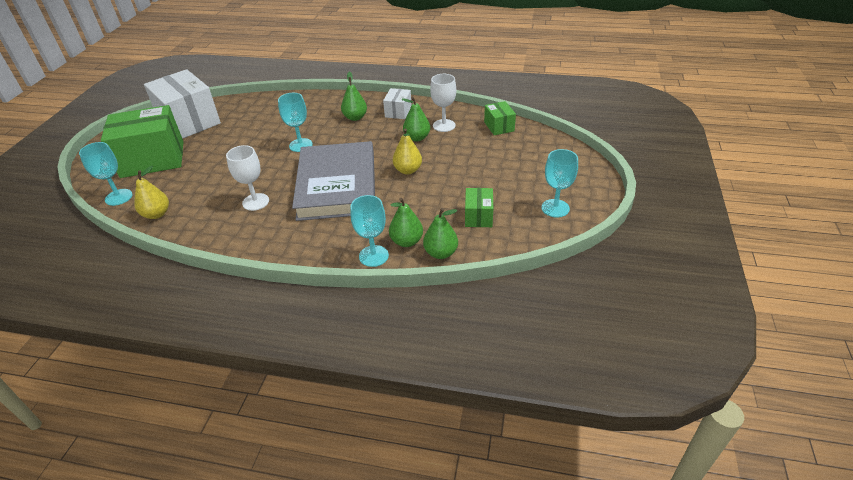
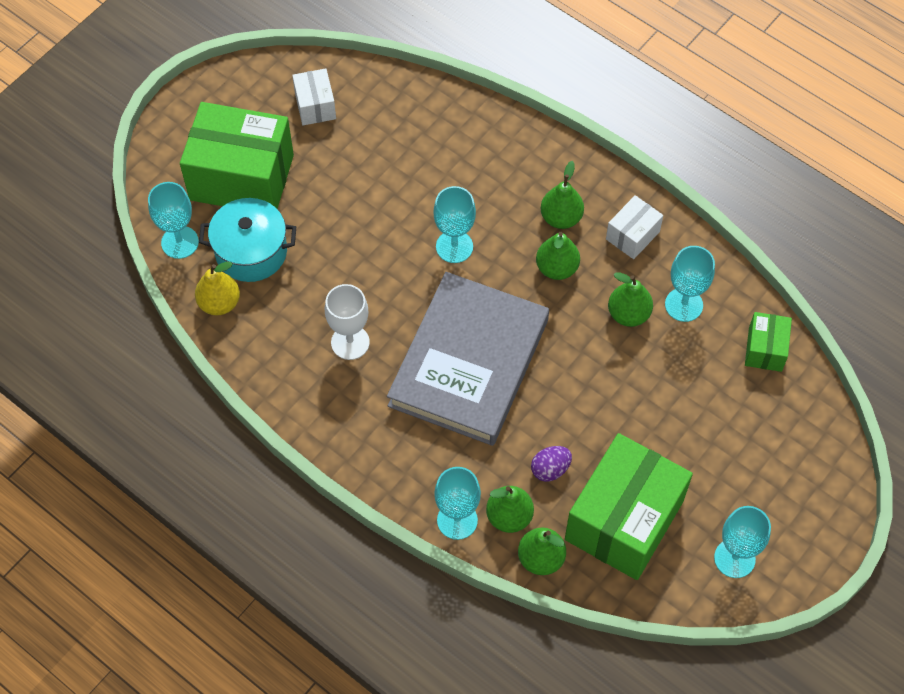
camera: 25 degrees right, 20 degrees up
(171, 186) = (251, 252): none -> turquoise pot
(189, 121) = (315, 106): white box -> white box, size x0.47
(365, 134) = (556, 268): none -> green pear
(408, 170) = (579, 380): yellow pear -> none
(417, 211) = (550, 469): none -> purple egg
(444, 125) = (683, 305): white goblet -> turquoise goblet
(478, 216) = (624, 520): green box -> green box, size x2.11

